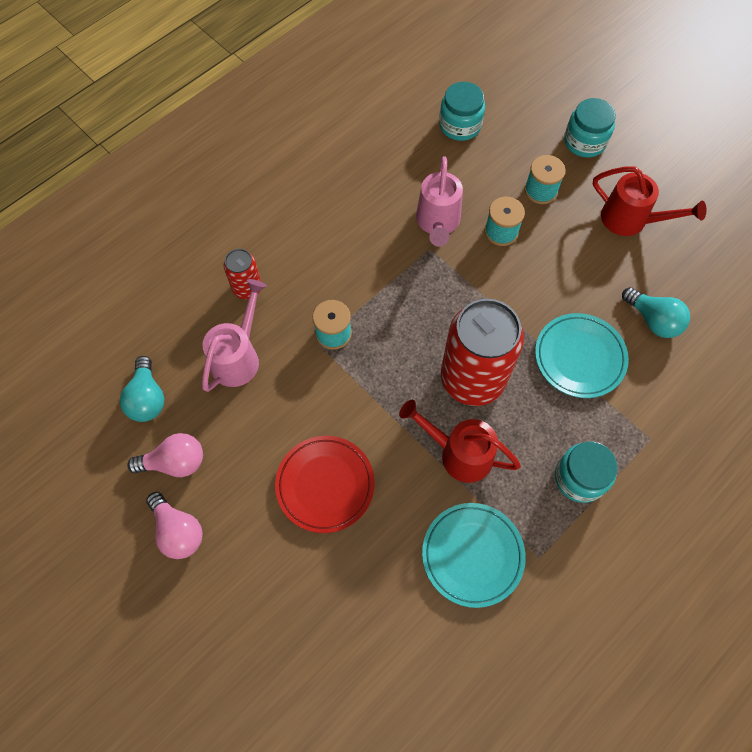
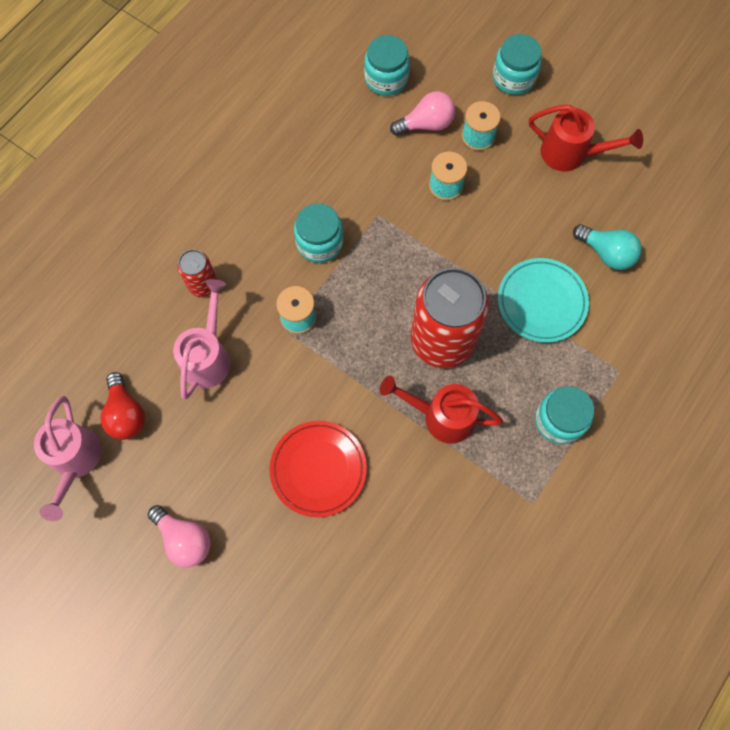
camera: 10 degrees left, 5 degrees up
(147, 398) = (126, 414): turquoise light bulb -> red light bulb
(175, 462) = (167, 473): pink light bulb -> pink light bulb (426, 124)
(367, 266) = (319, 243): none -> turquoise jar
(437, 223) = (381, 186): pink watering can -> pink watering can (75, 461)
(472, 555) = (470, 512): turquoise plate -> none

